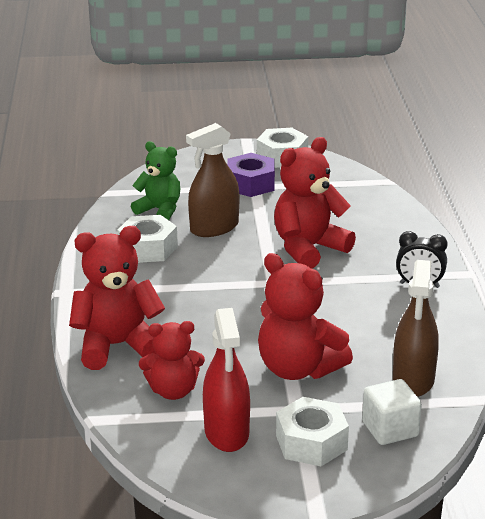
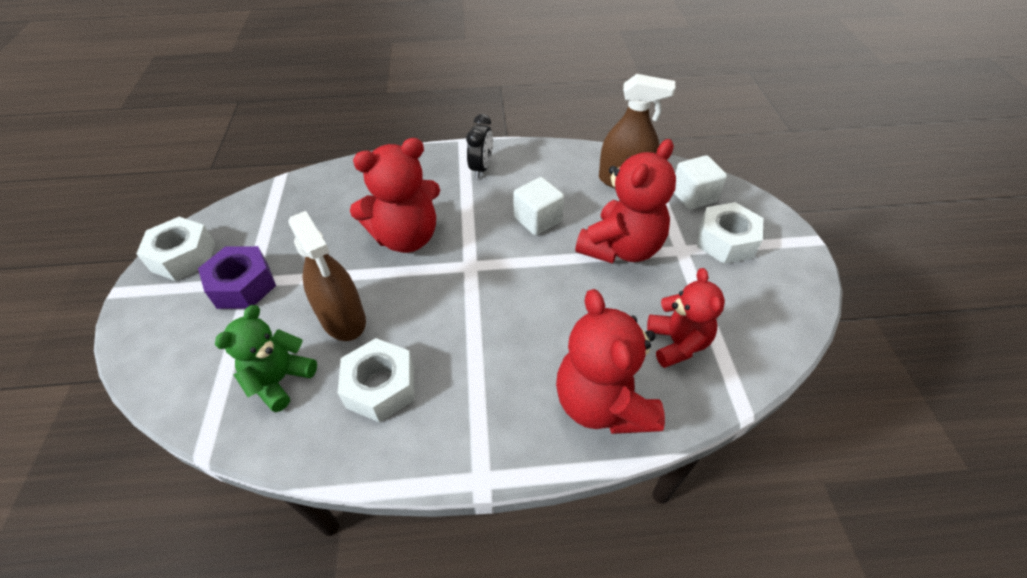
camera: 90 degrees left, 20 degrees up
(226, 432) = (731, 298): red spray bottle -> none
(308, 248) = (406, 237): red teddy bear -> red teddy bear turned 75 degrees counterclockwise
(338, 319) = (537, 219): none -> white cube

